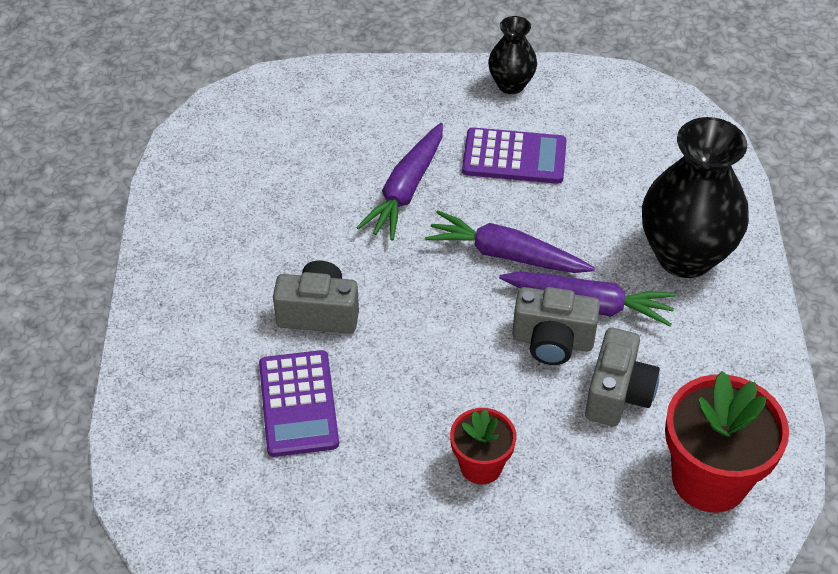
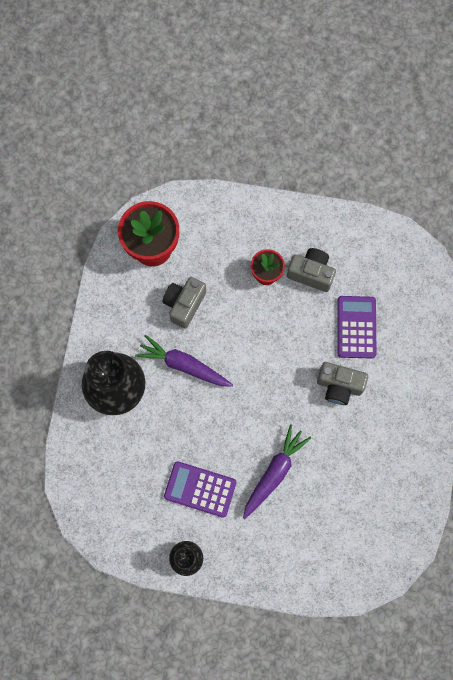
camera: 170 degrees left, 25 degrees up
(506, 254) = (223, 410): purple carrot -> none
(552, 341) = (211, 344): grey camera -> grey camera (311, 273)

